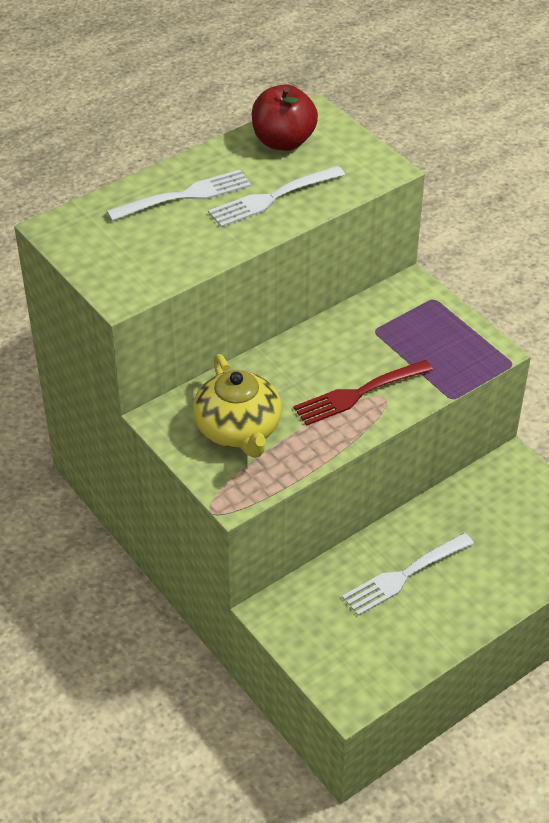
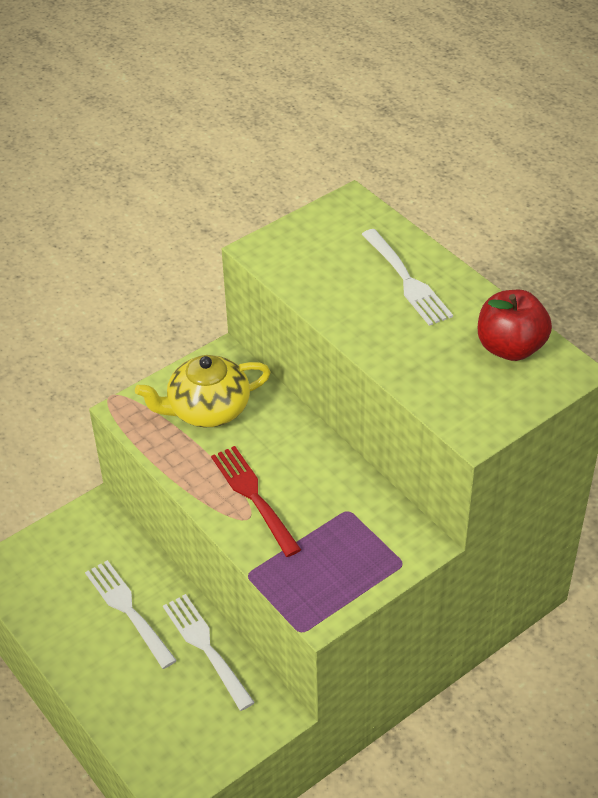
camera: 90 degrees right, 0 degrees up
(272, 198) = (411, 342): white fork -> white fork (206, 647)

